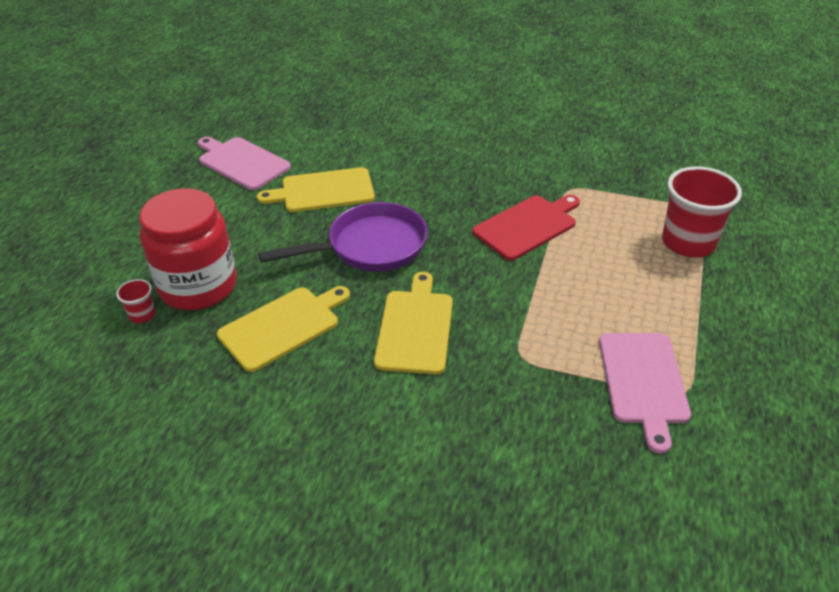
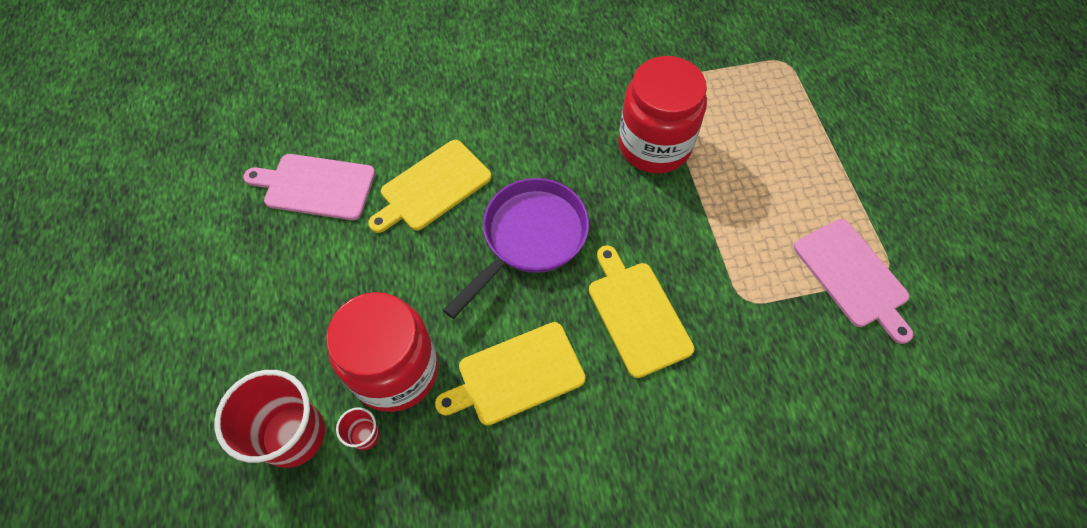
camera: 30 degrees left, 20 degrees up
(283, 326) = (516, 375): yellow cutting board -> yellow cutting board turned 135 degrees counterclockwise
(527, 226) = (654, 145): red cutting board -> red jar
(688, 242) = (796, 104): red cup -> red cup (293, 435)

